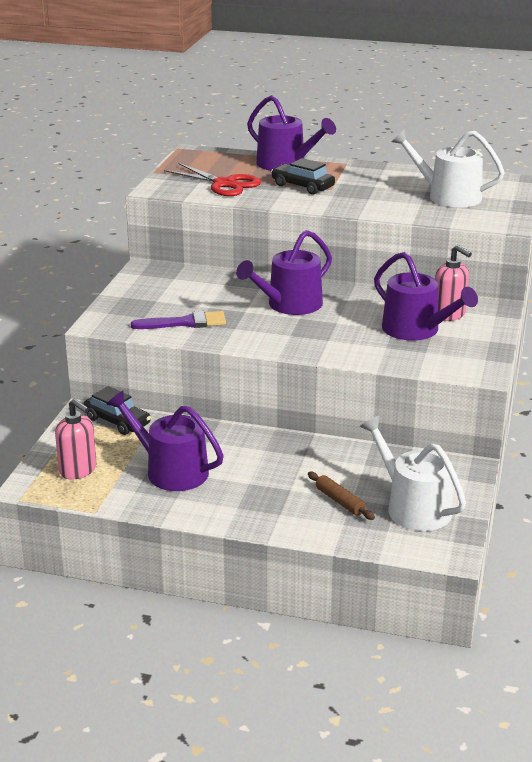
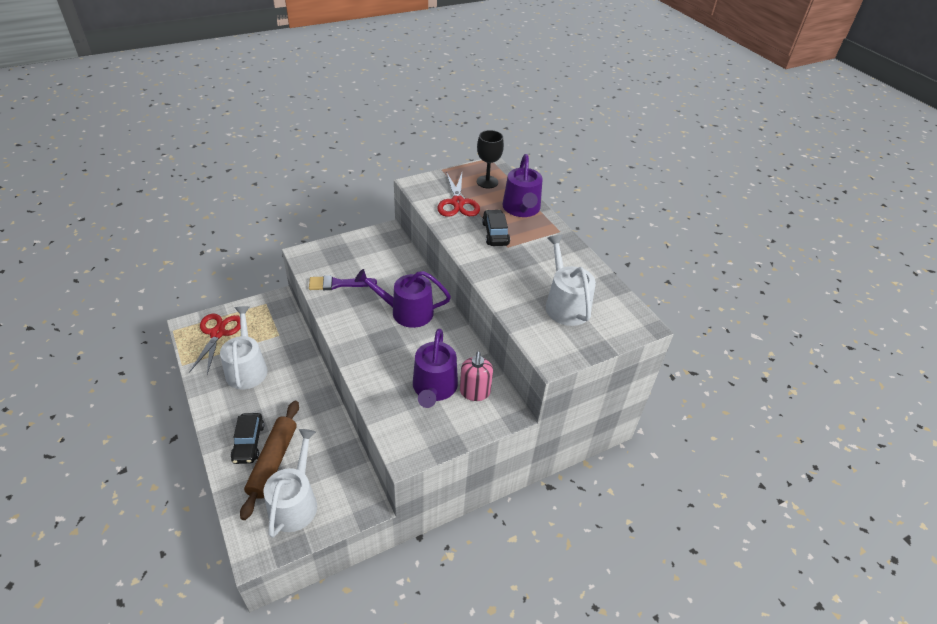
camera: 45 degrees right, 15 degrees up
(78, 470) = (217, 333): pink soap dispenser -> red scissors
(117, 421) = (280, 317): black car -> black car (248, 442)
(170, 470) = (246, 368): purple watering can -> white watering can
(185, 323) = (338, 284): purple brush -> purple brush turned 135 degrees clockwise
(215, 162) = (487, 182): none -> black goblet
(340, 501) = (273, 462): brown rolling pin -> brown rolling pin, size x1.91

